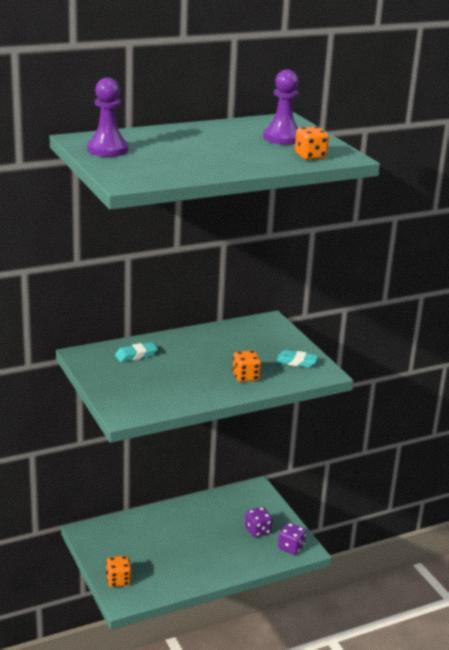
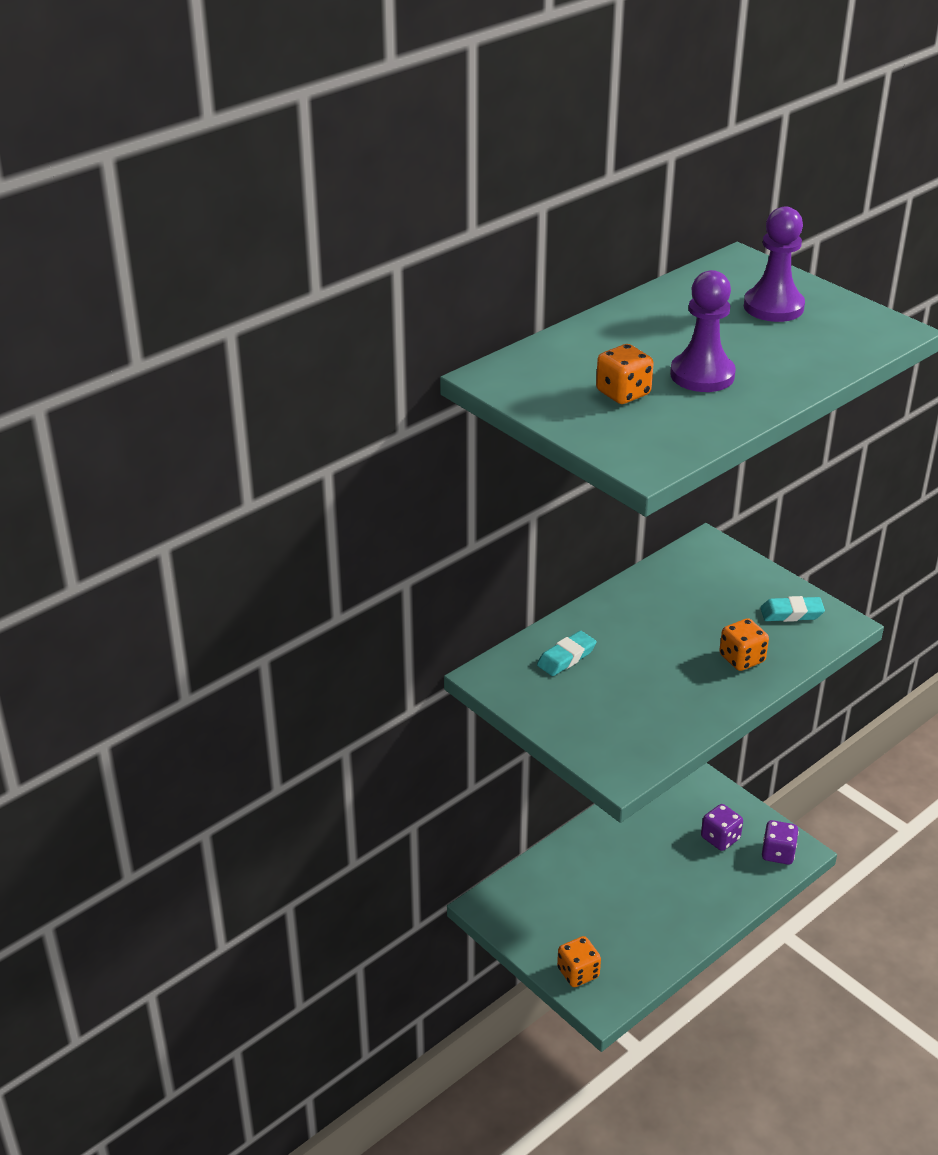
camera: 15 degrees left, 10 degrees up
(107, 150) = (556, 393): purple pawn -> purple pawn (702, 375)
(310, 156) = (845, 340): orange dice -> orange dice (623, 393)

